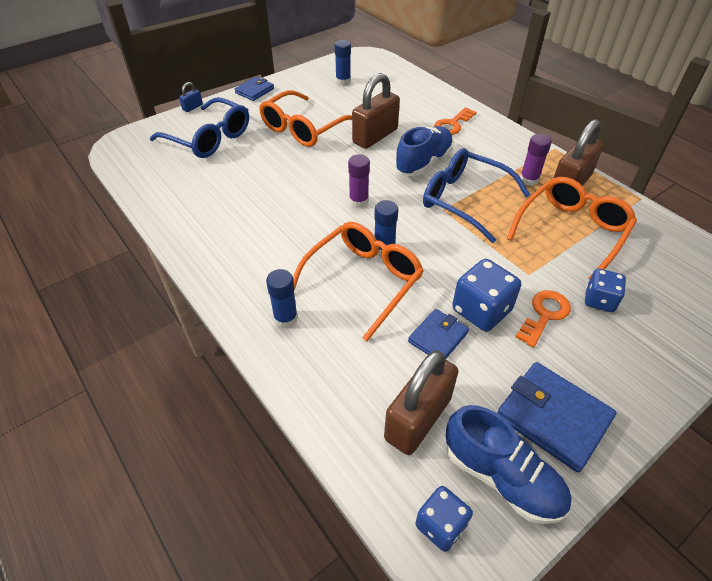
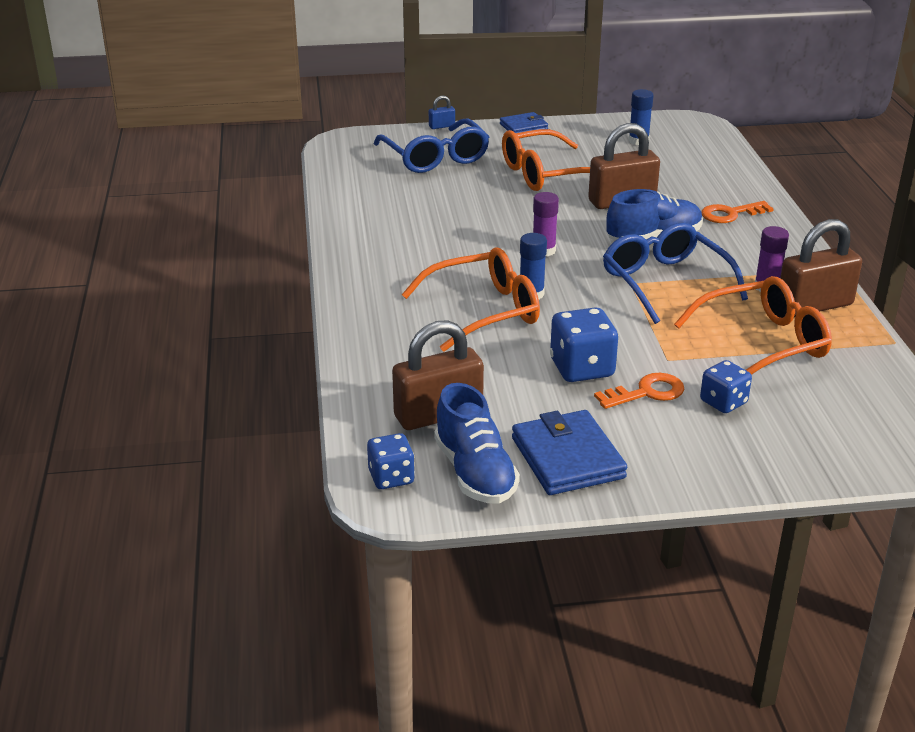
camera: 30 degrees right, 15 degrees down
(285, 318) = (384, 313): blue glue stick -> none
(438, 337) = (515, 372): blue wallet -> none

